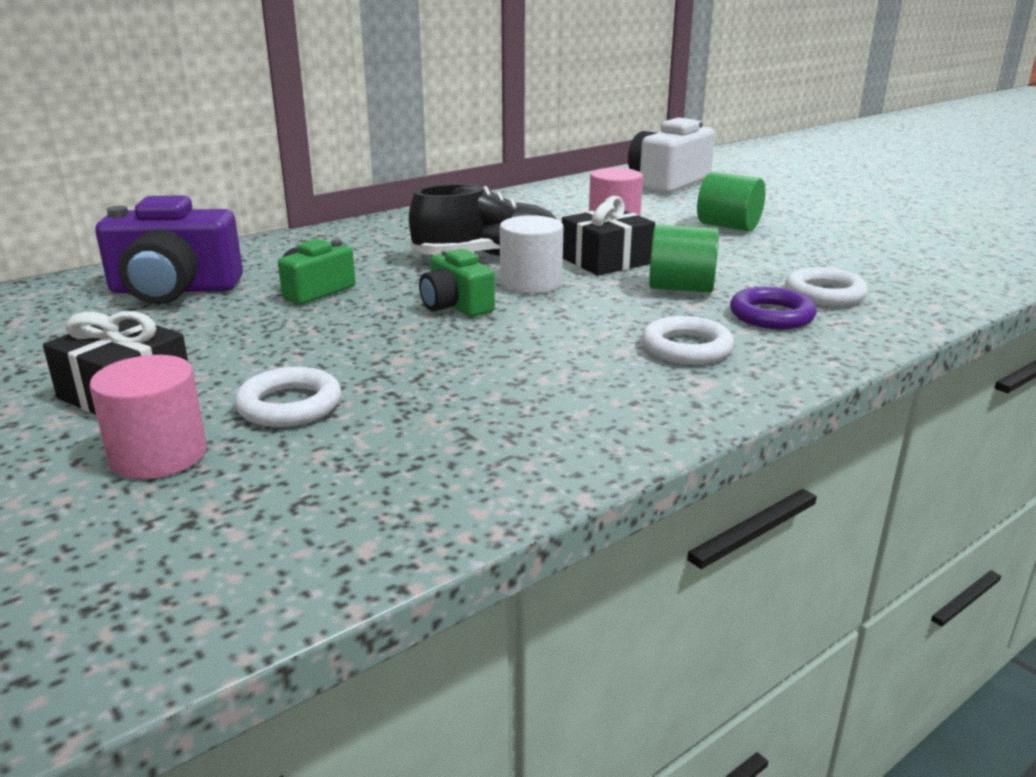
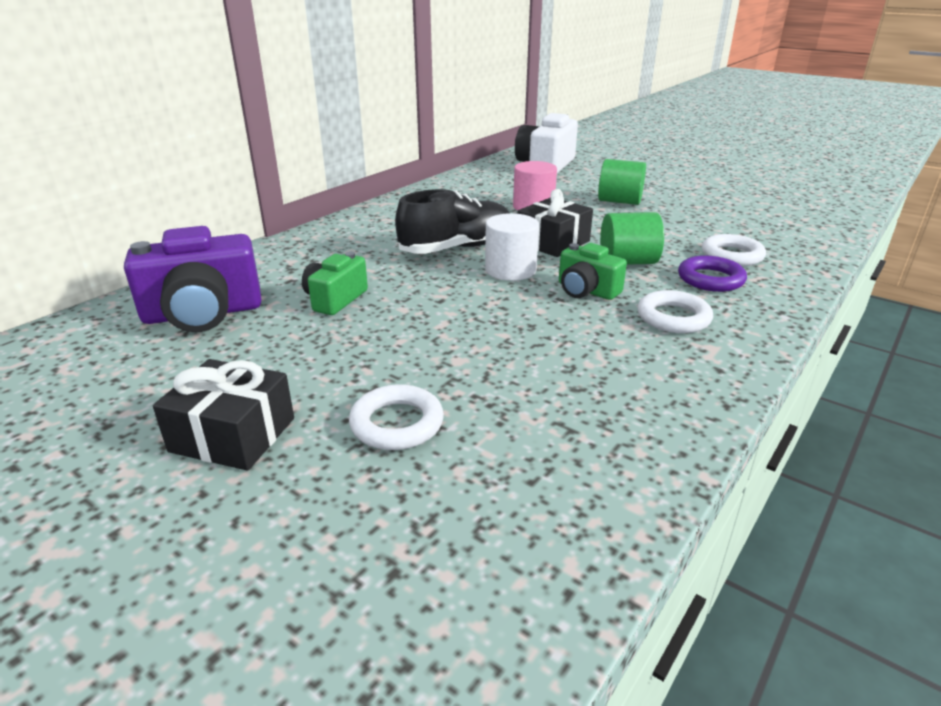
camera: 15 degrees left, 5 degrees up
(159, 455) = (313, 500): pink cylinder -> none
(456, 306) = (466, 300): green camera -> green camera (586, 290)

